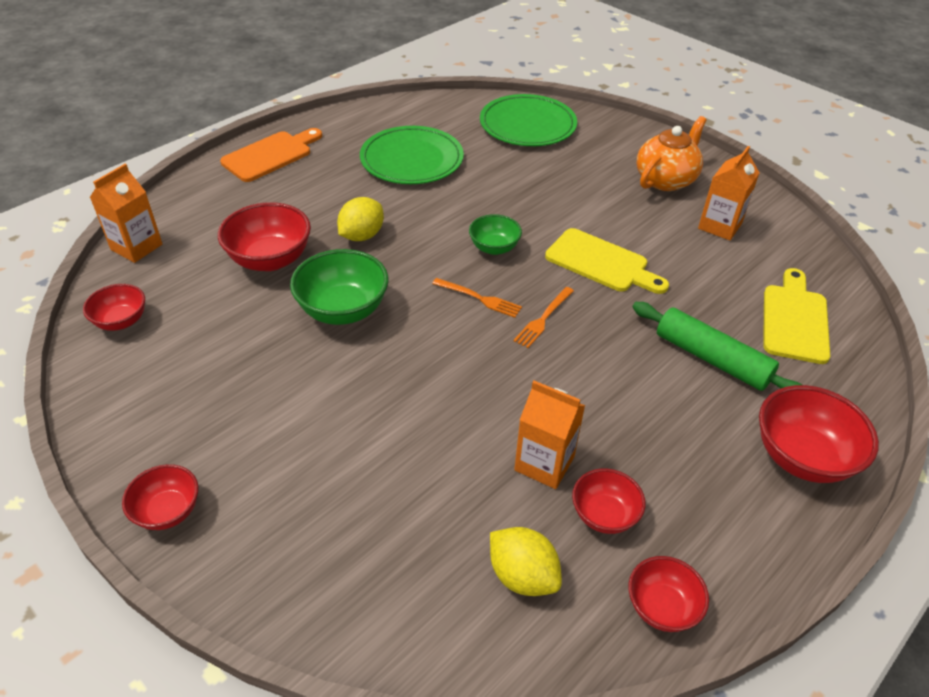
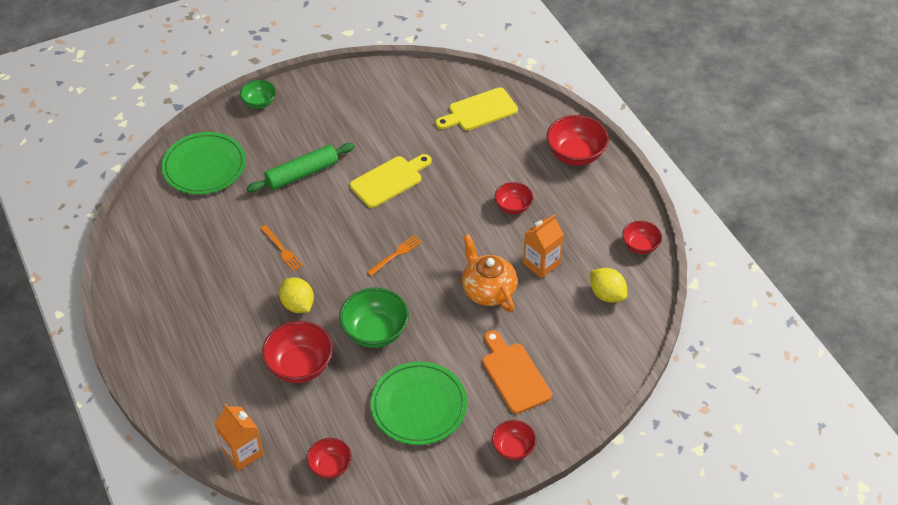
camera: 70 degrees left, 5 degrees up
(270, 155) = (156, 346): orange cutting board -> orange cutting board (514, 375)
(412, 159) = (214, 252): green plate -> green plate (419, 405)
(494, 248) = (348, 232): green bowl -> green bowl (259, 103)
(522, 575) = (607, 294): yellow lemon -> yellow lemon turned 75 degrees clockwise
(543, 319) = (429, 228): orange fork -> orange fork (282, 250)
(604, 515) = (582, 249): red bowl -> red bowl (513, 207)
(666, 179) = (317, 113): orange teapot -> orange teapot (488, 290)
(711, 359) = (495, 161): green rolling pin -> green rolling pin (302, 174)
(720, 226) = (381, 107): orange carton -> none
(794, 319) = (479, 111): yellow cutting board -> yellow cutting board turned 60 degrees counterclockwise

